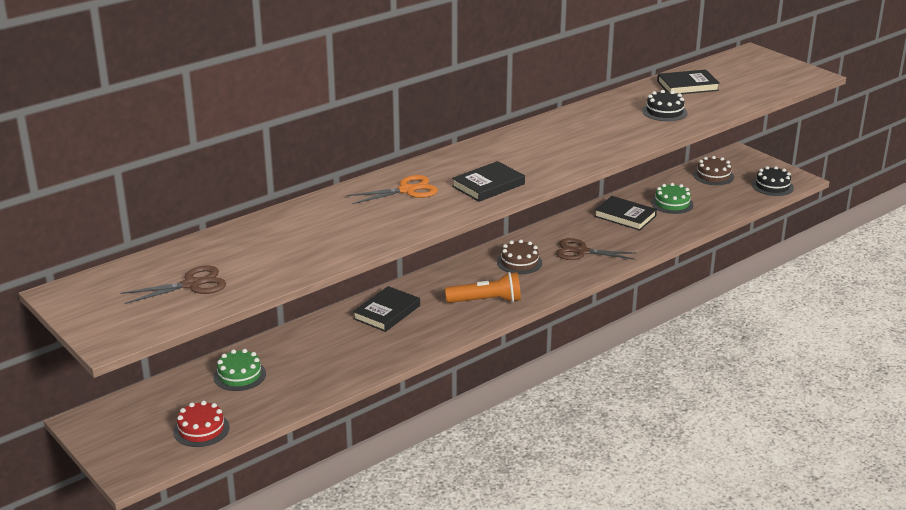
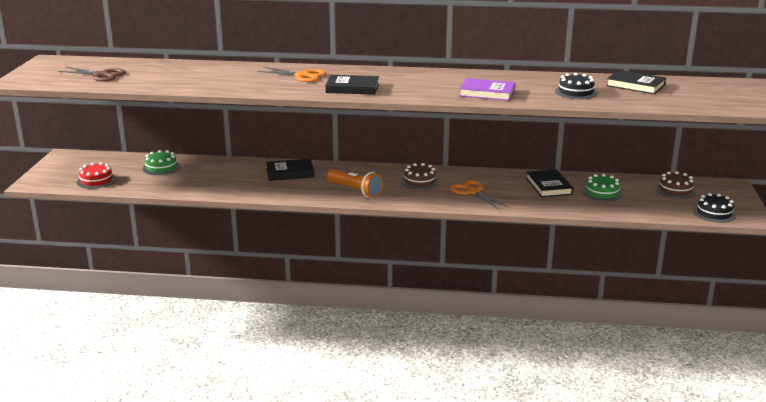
camera: 45 degrees right, 5 degrees down
(581, 252) = (472, 192): brown scissors -> orange scissors
(605, 141) = (487, 93): none -> purple book

